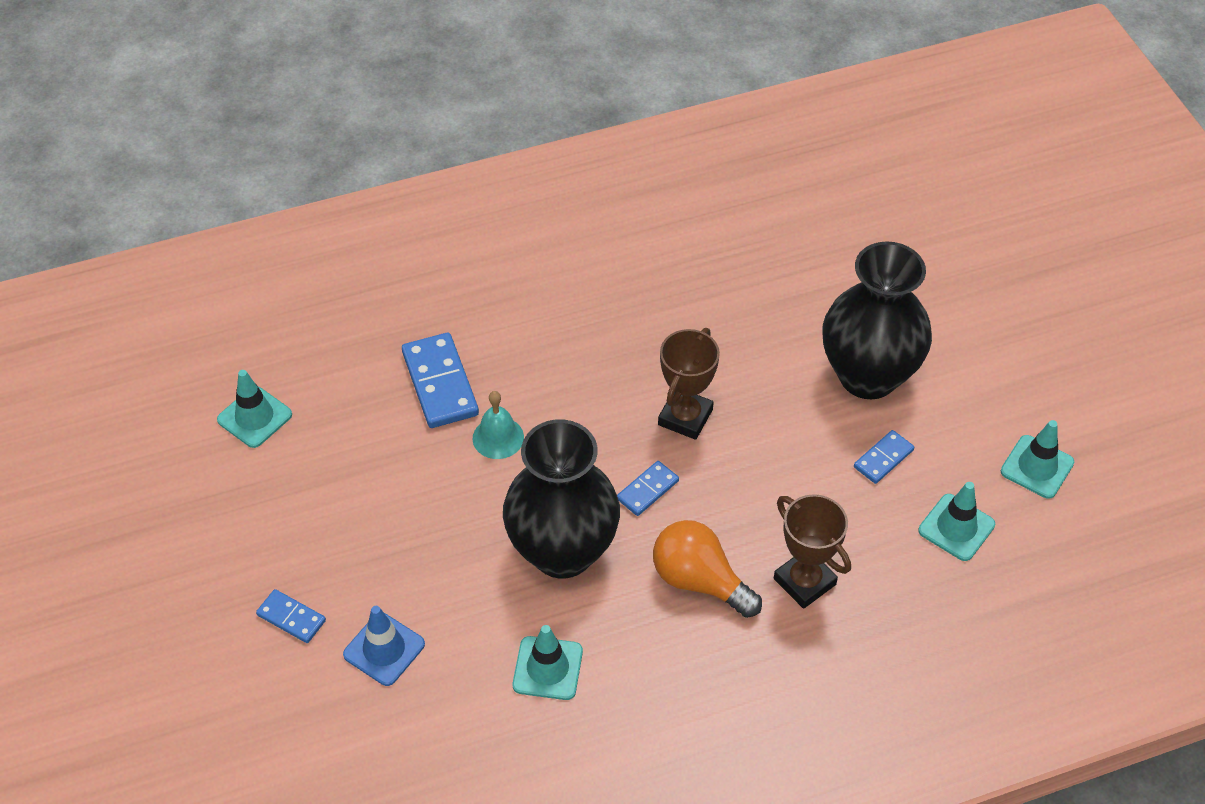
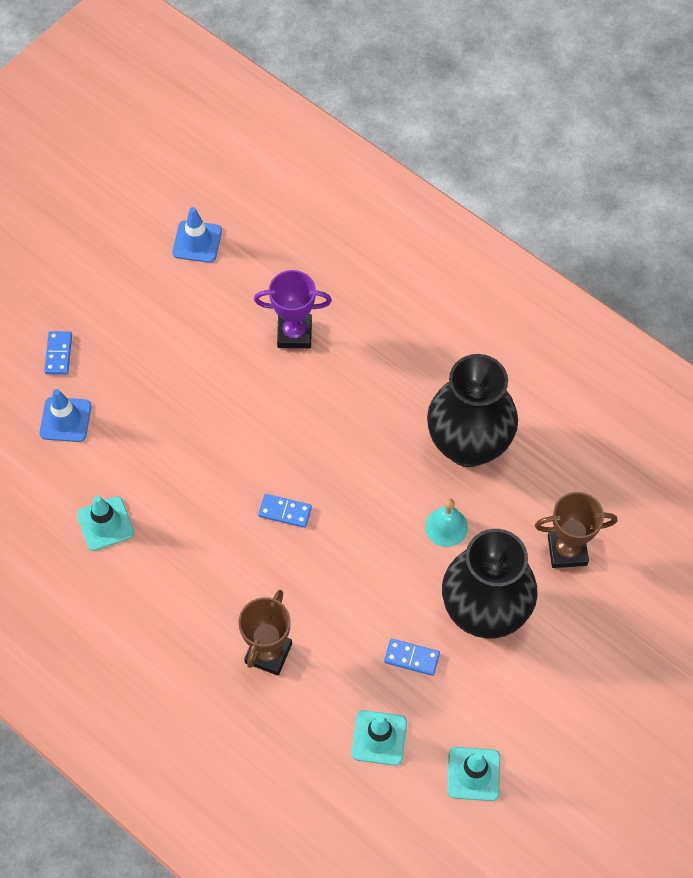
camera: 60 degrees right, 10 degrees up
(254, 417) = (197, 242): turquoise traffic cone -> blue traffic cone
(440, 383) = (294, 334): blue domino -> purple trophy
(498, 437) = (271, 394): turquoise bell -> turquoise bell (446, 527)
(562, 551) = (202, 484): black vase -> black vase (468, 445)
(685, 417) = (364, 504): brown trophy -> brown trophy (567, 550)
(699, 581) = (228, 583): orange light bulb -> none

